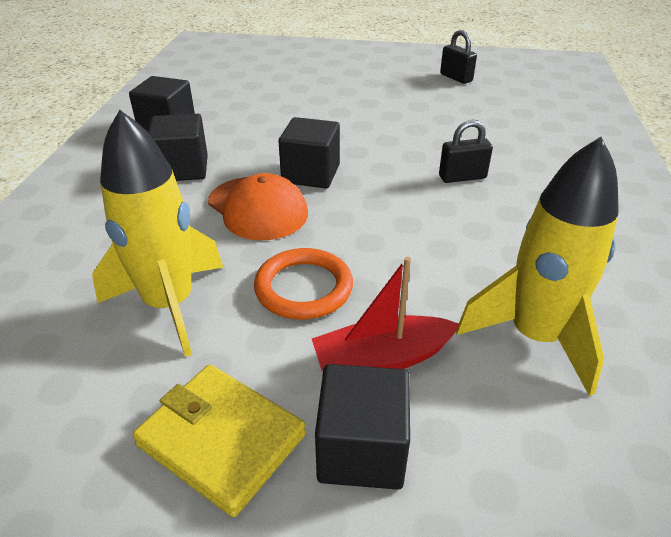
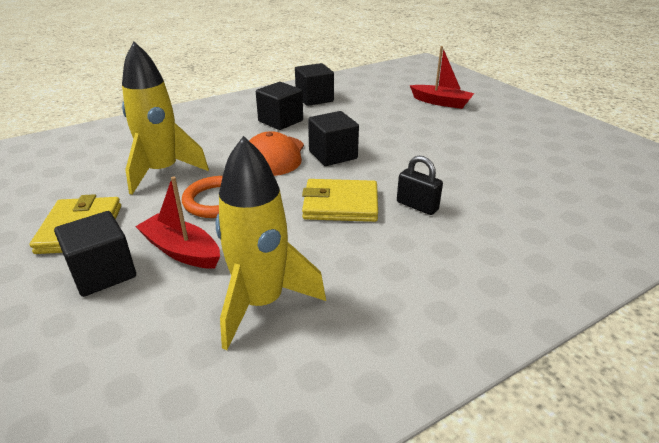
camera: 50 degrees right, 5 degrees down
(298, 77) = (441, 102): none -> red boat
(412, 213) = (340, 204): none -> yellow wallet
(456, 78) = (563, 149): black padlock -> none

